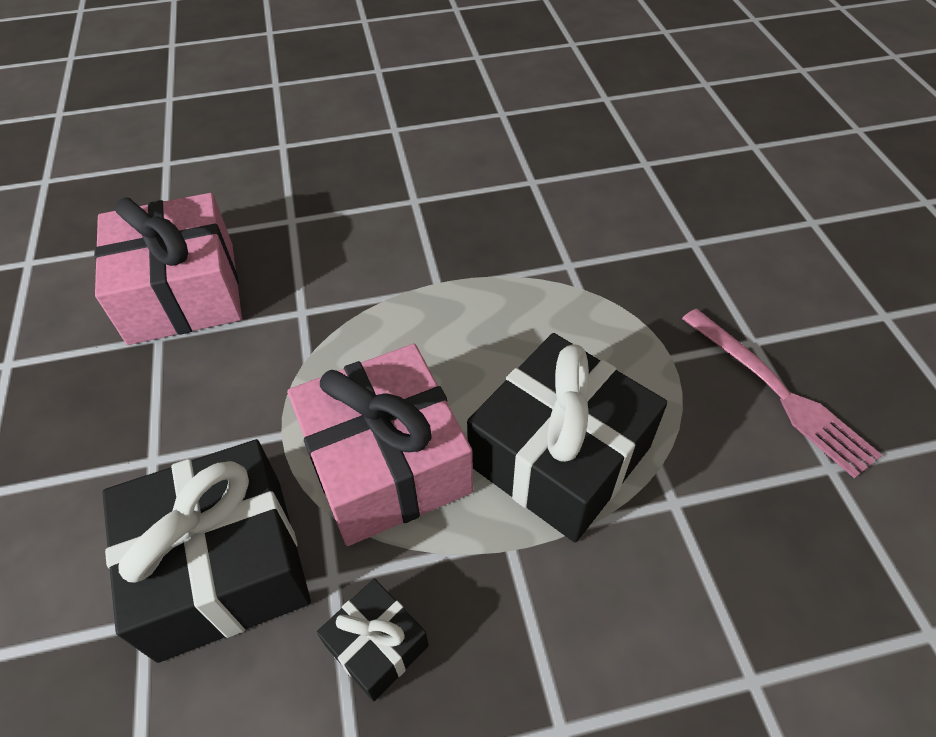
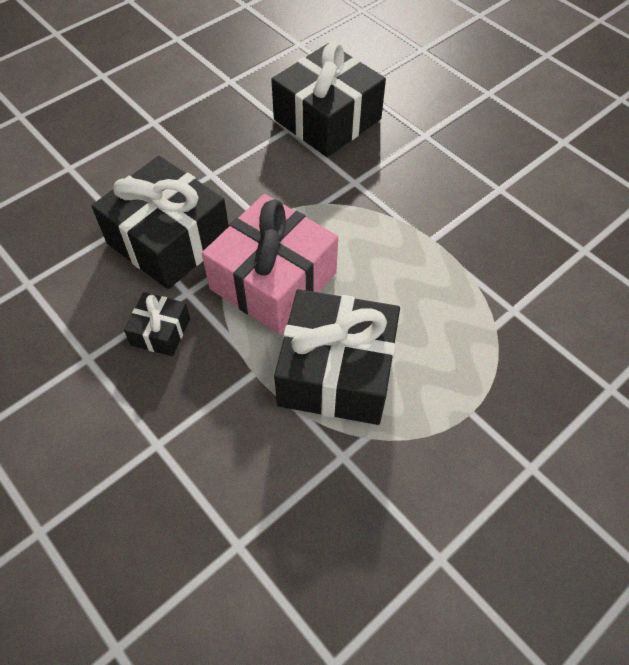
camera: 60 degrees right, 5 degrees up
(183, 292) = (327, 119): pink gift -> black gift
(778, 392) = (490, 500): pink fork -> none

